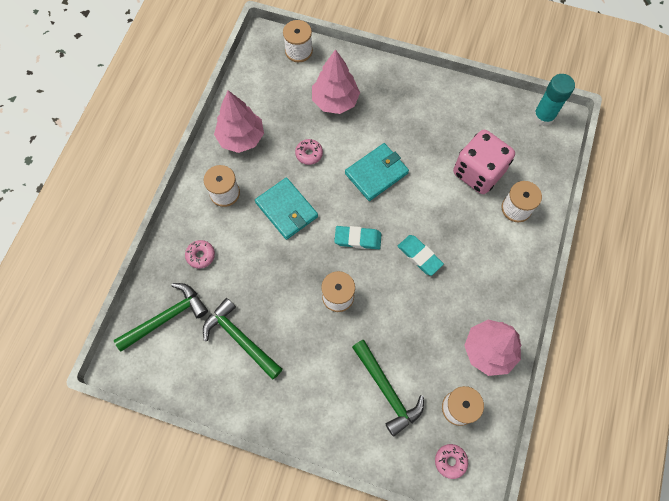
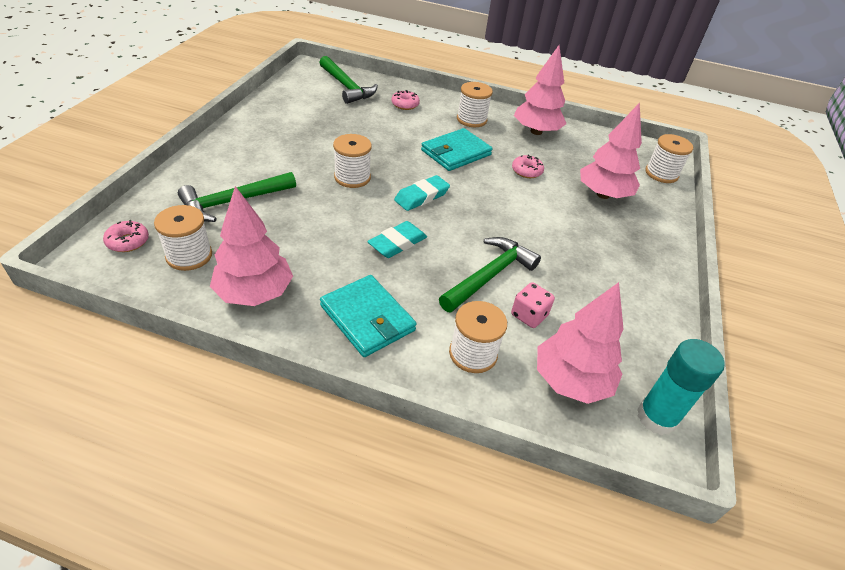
camera: 85 degrees right, 25 degrees down
(240, 338) = (318, 119): green hammer -> green hammer (489, 276)
(357, 239) = (422, 196): turquoise eraser -> turquoise eraser turned 45 degrees clockwise
(376, 173) = (510, 218): turquoise wallet -> turquoise wallet (367, 318)
(478, 172) = (529, 315): pink dice -> pink dice, size x0.48
(526, 156) = (571, 381): none -> pink tree

